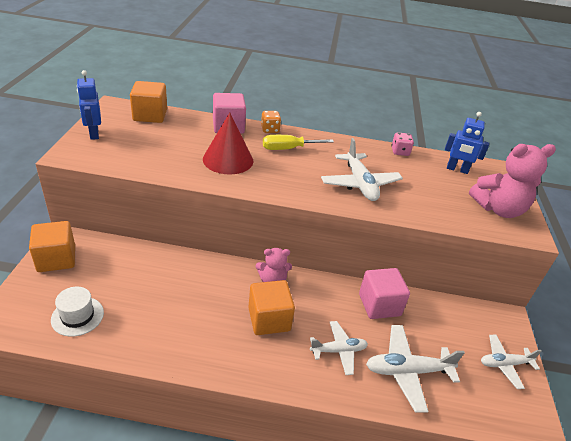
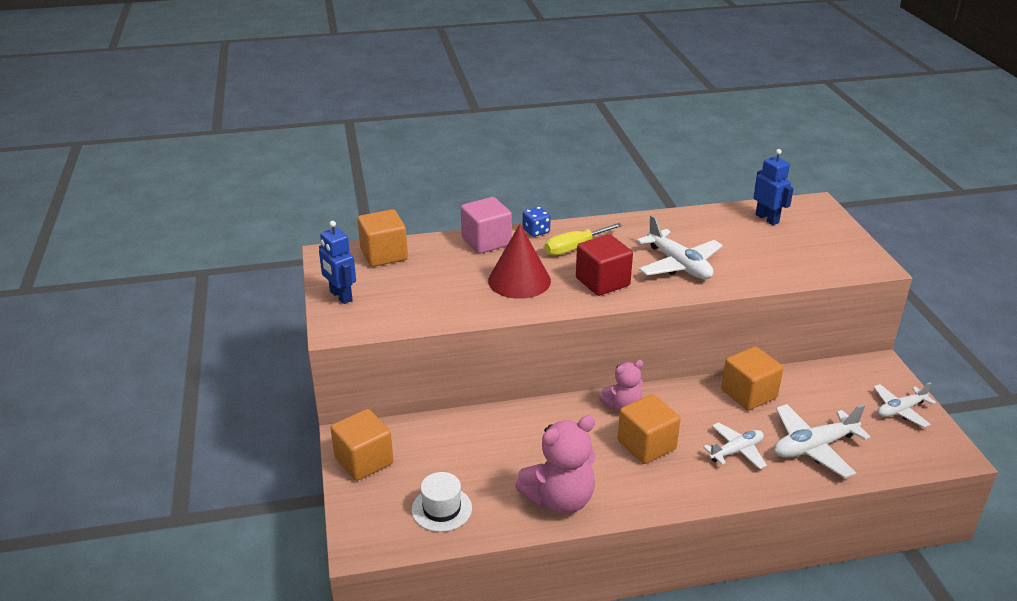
camera: 15 degrees left, 5 degrees down
(270, 129) = (536, 231): orange dice -> blue dice
(289, 179) = (602, 282): none -> red cube
(379, 305) = (748, 394): pink cube -> orange cube
(400, 152) = (695, 216): pink dice -> none
(457, 169) = (767, 218): blue robot -> blue robot turned 120 degrees counterclockwise
(498, 209) = (833, 250): pink teddy bear -> pink teddy bear (559, 499)

